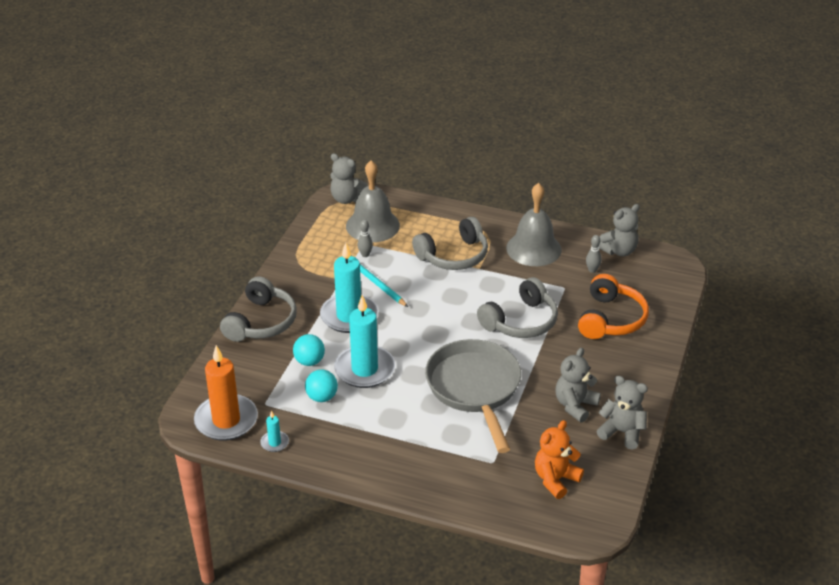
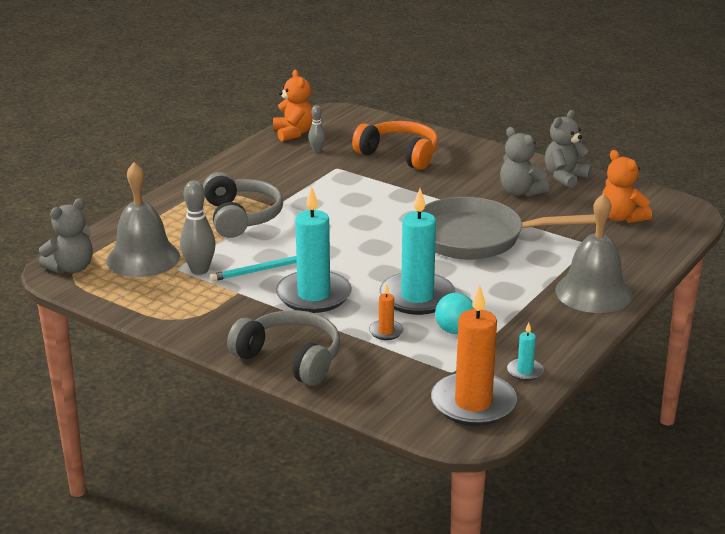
camera: 75 degrees left, 10 degrees down
(309, 361) = (386, 332): turquoise ball -> orange candle
(365, 254) = (199, 270): grey bowling pin -> grey bowling pin, size x1.73
(521, 321) = (379, 198): grey headphones -> none
(533, 249) = (260, 172): grey bell -> grey bell (593, 292)
(618, 251) = (294, 133): grey teddy bear -> orange teddy bear

